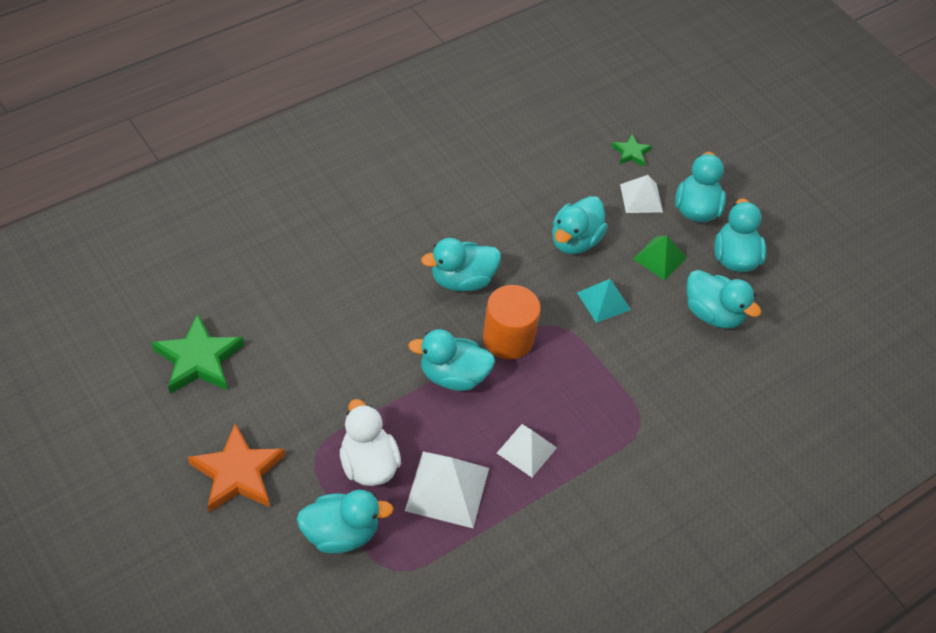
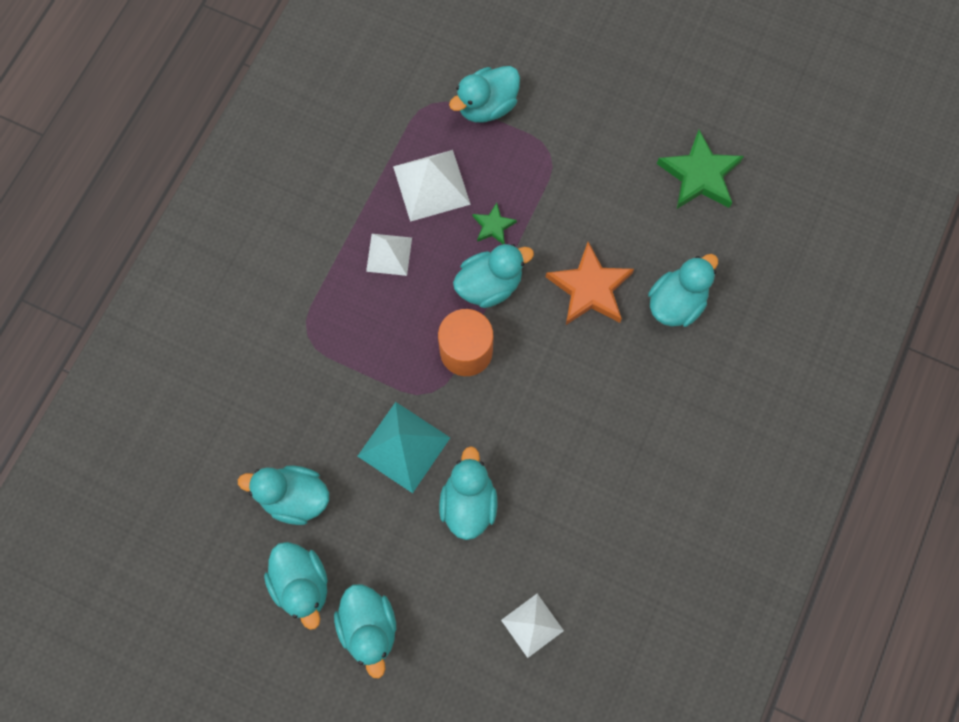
camera: 155 degrees right, 20 degrees up
(237, 473) = (594, 105): orange star -> orange star (590, 288)
(368, 464) = (504, 169): white duck -> none
(462, 280) = (544, 388): turquoise duck -> turquoise duck (676, 303)
(603, 301) = (403, 446): turquoise pyramid -> turquoise pyramid, size x1.55
(631, 153) = (475, 666): green star -> green star (493, 226)
(641, 198) = (432, 605): white pyramid -> white pyramid (532, 625)
(659, 258) = (376, 535): green pyramid -> none

